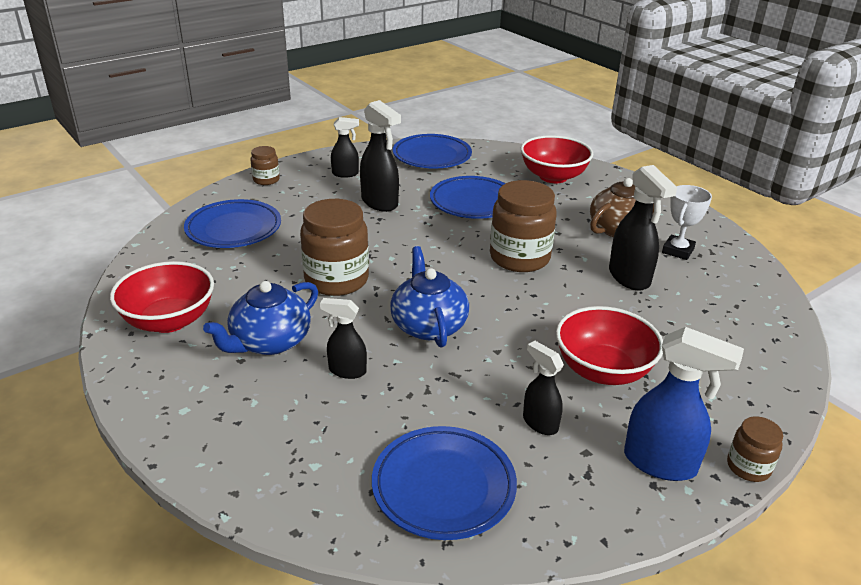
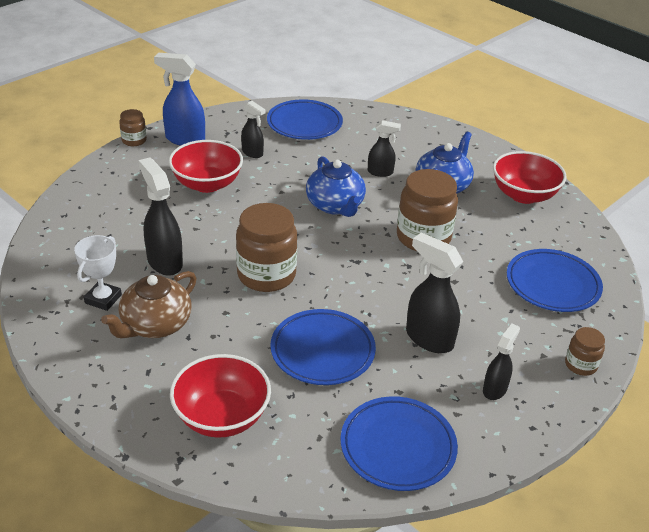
camera: 170 degrees right, 5 degrees up
(345, 174) = (495, 389): black spray bottle -> black spray bottle turned 135 degrees clockwise

